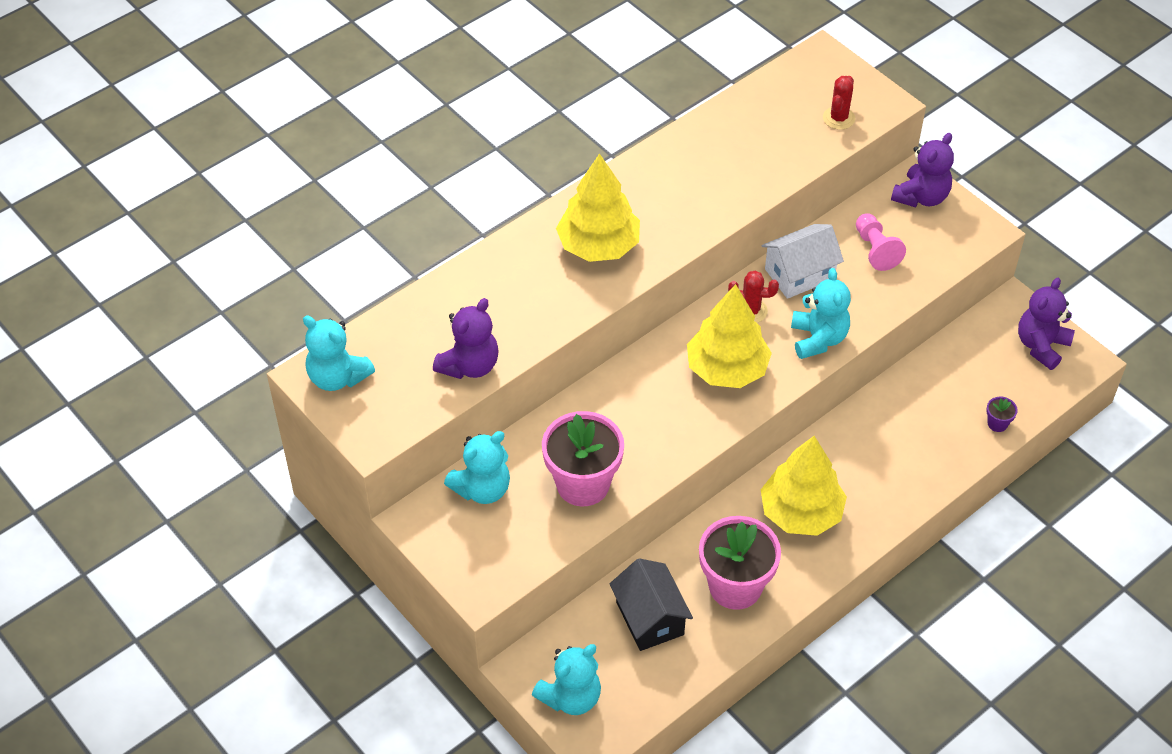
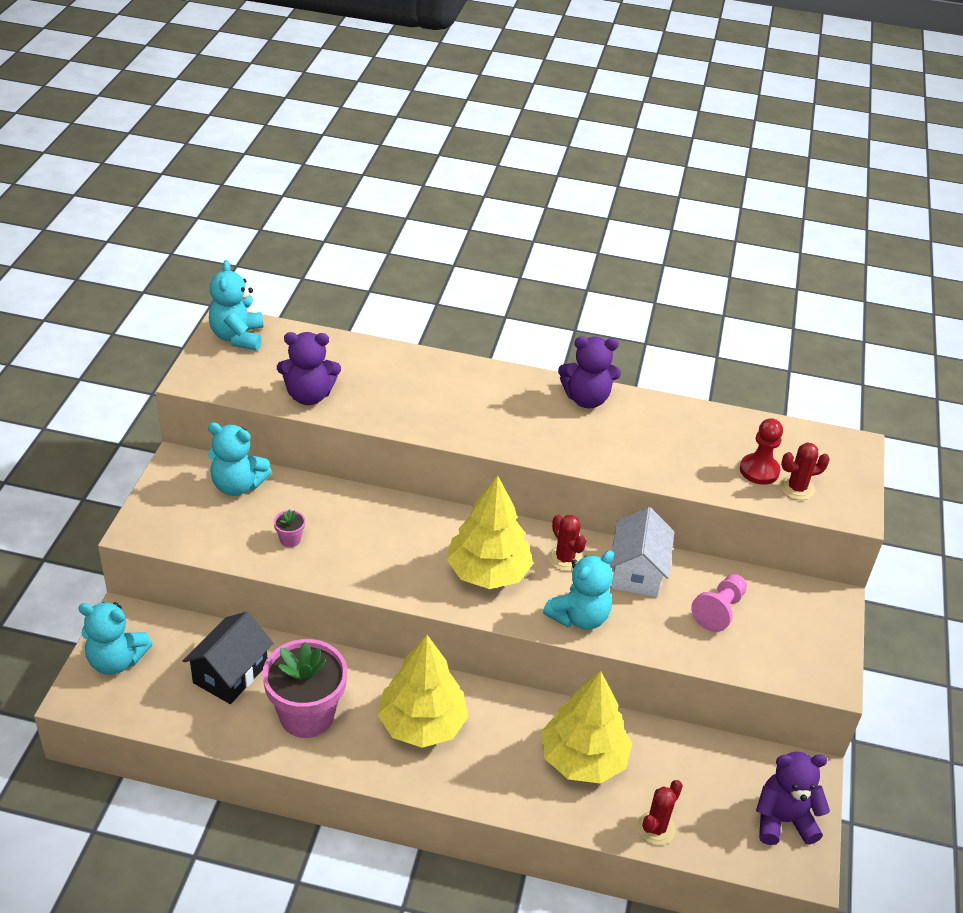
camera: 50 degrees right, 10 degrees down
(583, 484) = (290, 539): pink flower pot -> pink flower pot, size x0.40
(598, 245) = (497, 410): yellow tree -> yellow tree (583, 759)
(799, 274) = (637, 571): white house -> white house turned 75 degrees clockwise
(803, 127) = (759, 470): none -> red pawn
(921, 197) = (815, 614): purple teddy bear -> purple teddy bear (586, 399)
(997, 424) = (656, 828): purple flower pot -> red cactus

